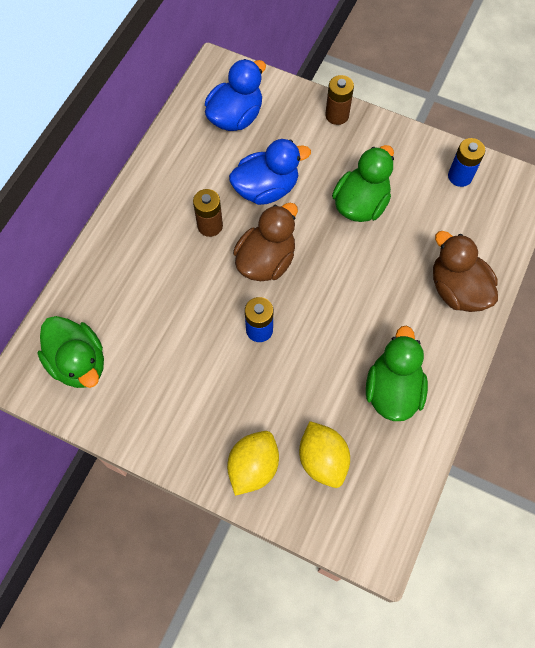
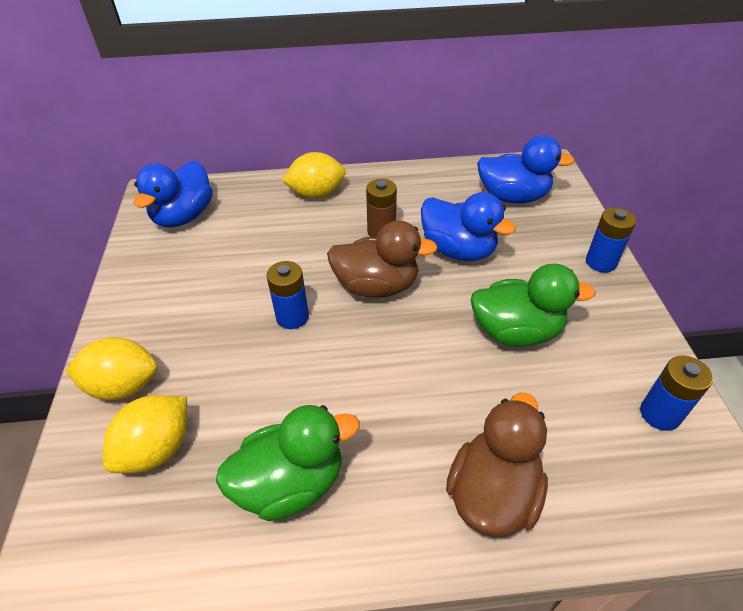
camera: 60 degrees right, 20 degrees down
(79, 362) = (184, 216): green duck -> blue duck
(126, 246) = (316, 193): none -> yellow lemon
(337, 115) = (601, 262): brown battery -> blue battery

